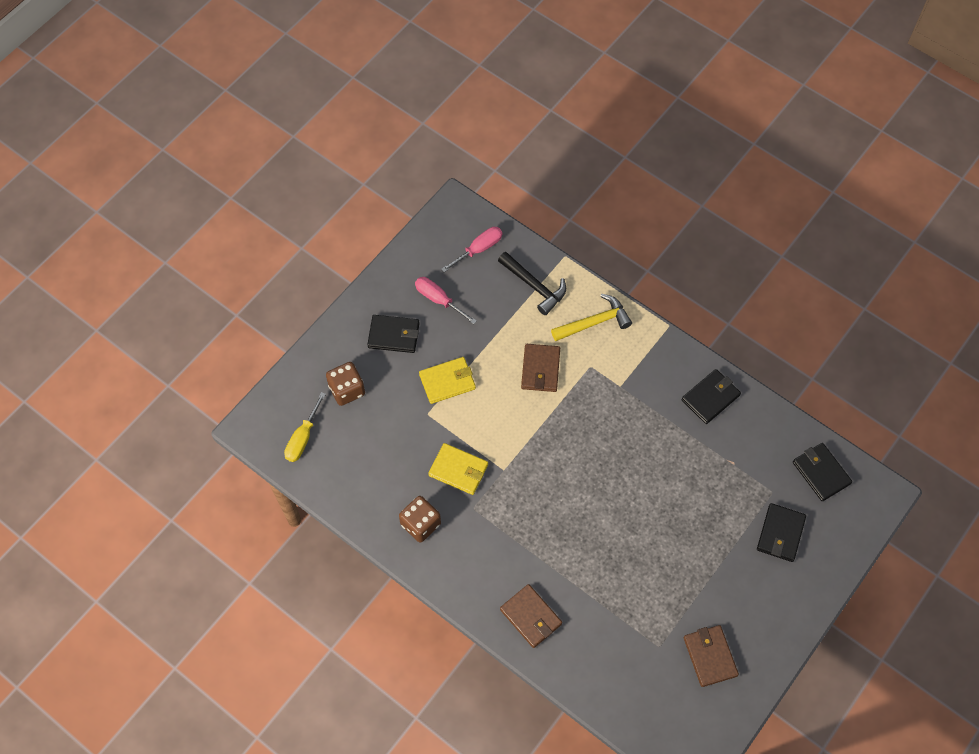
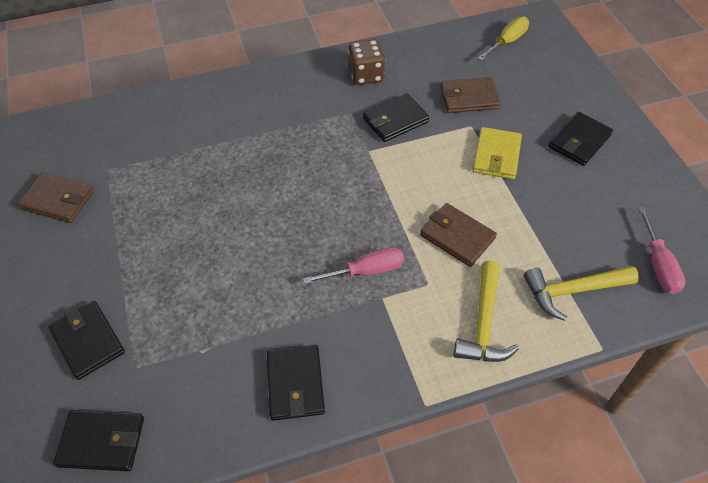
camera: 125 degrees right, 10 degrees down
(303, 438) = (507, 42): yellow screwdriver -> yellow screwdriver turned 75 degrees clockwise
(347, 390) = (537, 85): brown dice -> none
(439, 300) = (603, 195): pink screwdriver -> pink screwdriver (366, 271)
(458, 470) = (395, 120): yellow wallet -> black wallet
(531, 617) = (222, 102): brown wallet -> brown wallet (468, 98)
(534, 286) = (573, 291): black hammer -> yellow hammer

